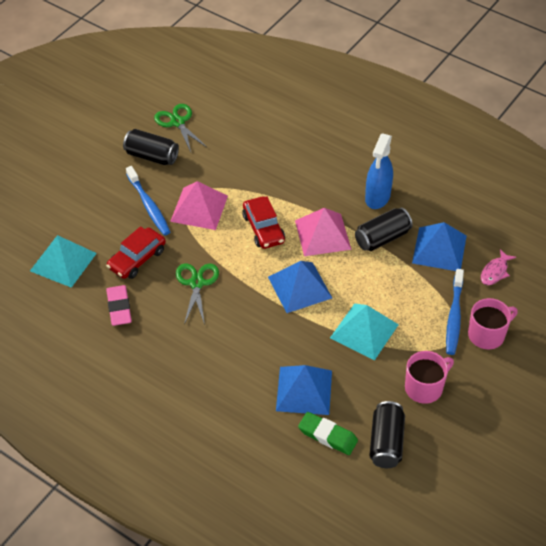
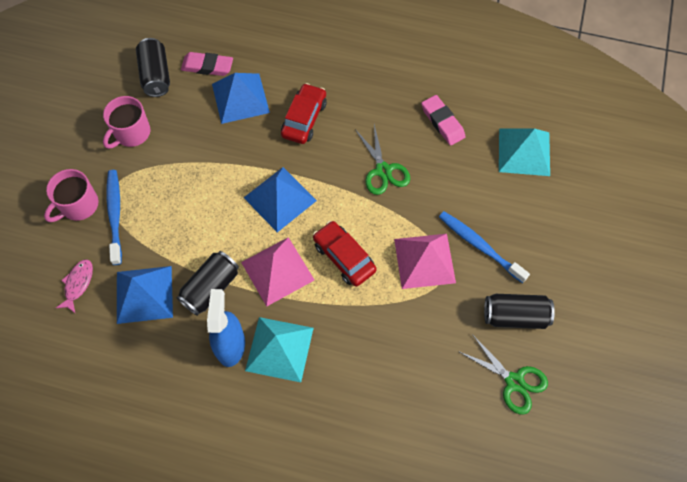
camera: 160 degrees right, 15 degrees up
(137, 259) = (455, 178): red car -> red car (304, 119)
(327, 435) = (207, 66): green eraser -> pink eraser
(364, 331) = (201, 171): turquoise pyramid -> turquoise pyramid (279, 349)

